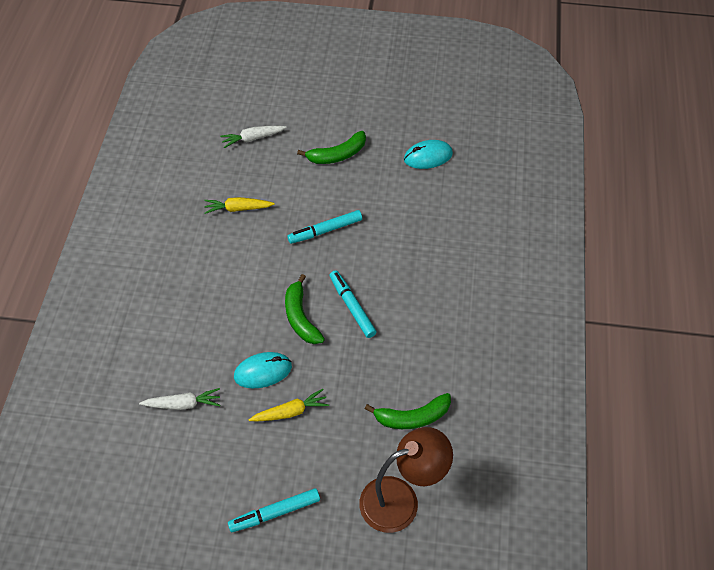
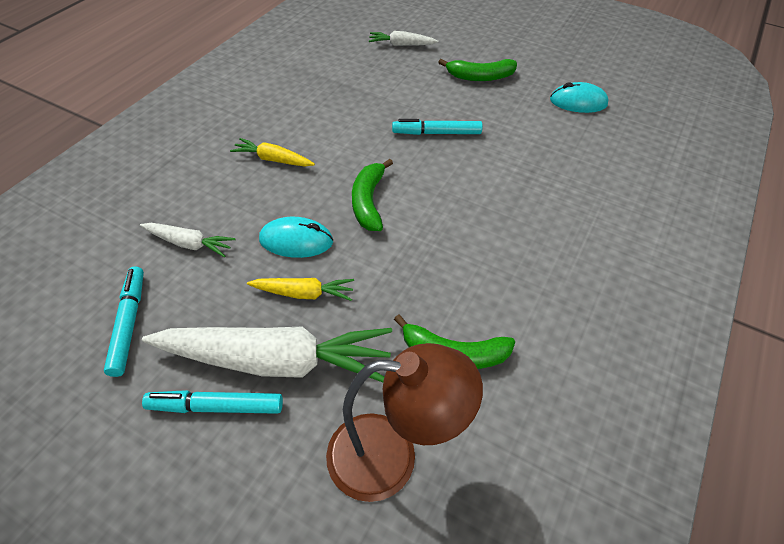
camera: 20 degrees right, 5 degrees down
(238, 209) = (355, 92): yellow carrot -> yellow carrot (273, 159)
(298, 467) = (277, 361): none -> white carrot
(352, 307) = (432, 209): turquoise marker -> turquoise marker (128, 324)

